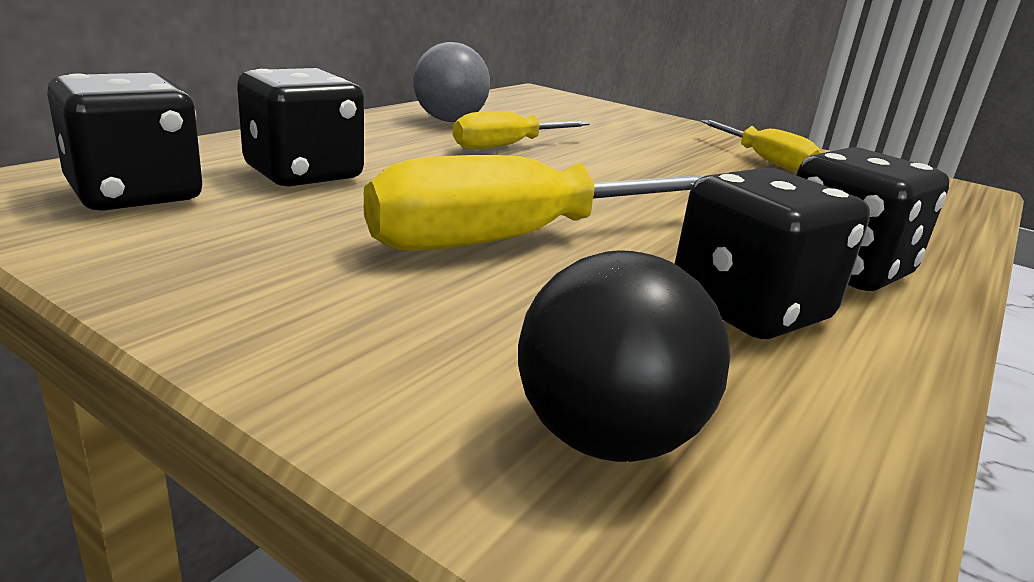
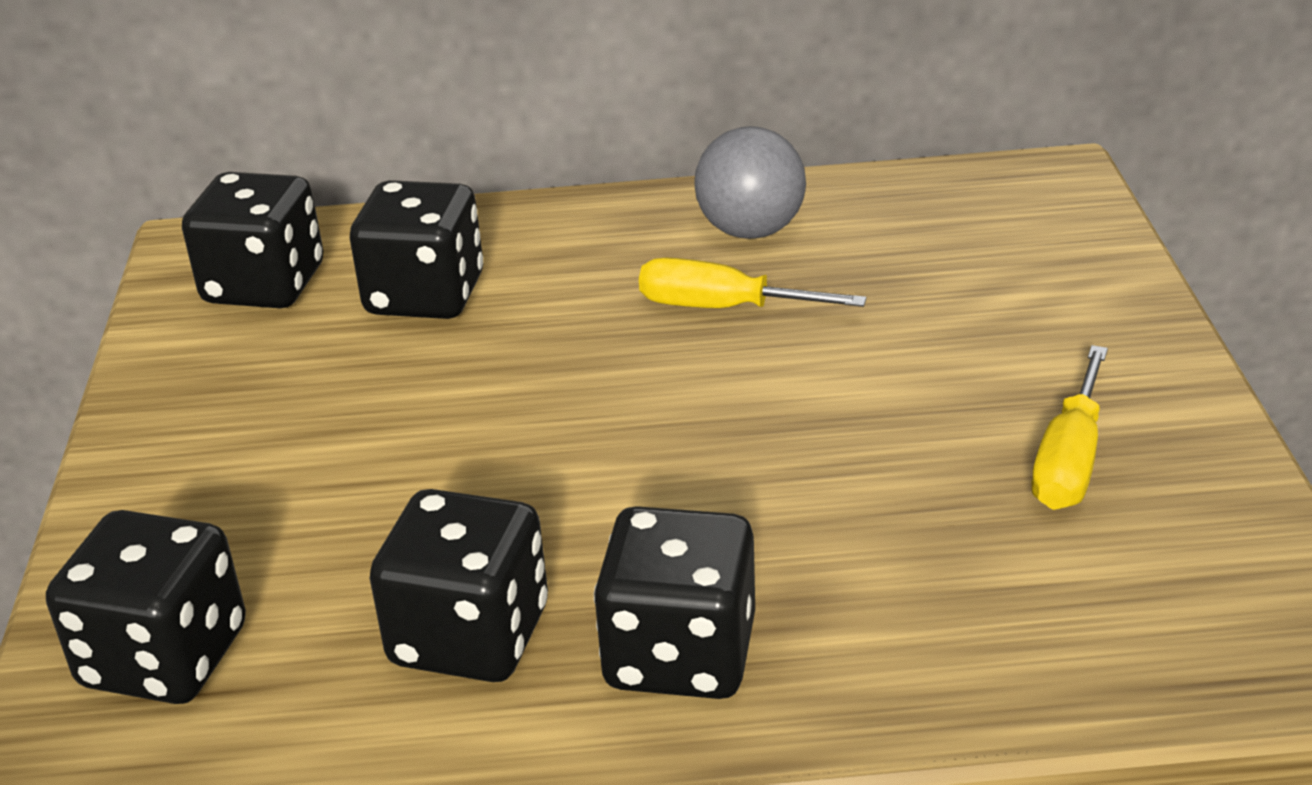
camera: 55 degrees right, 10 degrees up
(510, 240) = (438, 460): yellow screwdriver -> none
(606, 438) = (165, 657): black ball -> black dice

